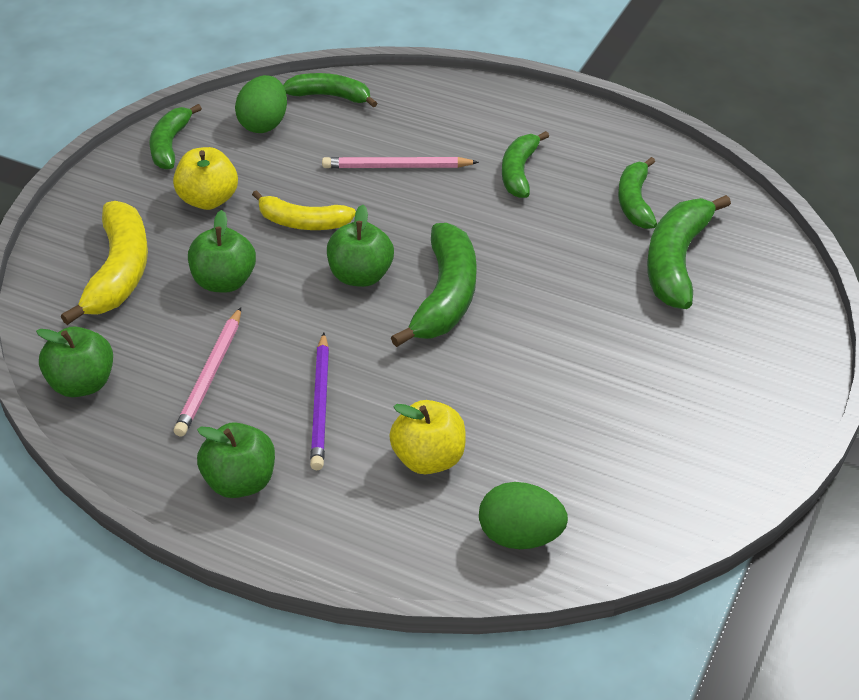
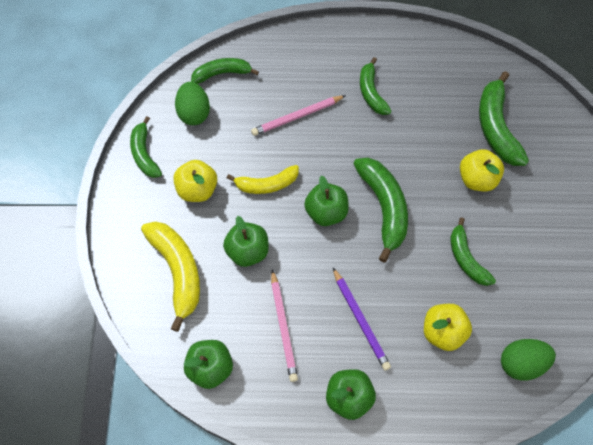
camera: 25 degrees left, 20 degrees up
(605, 309) = (477, 179): none -> yellow apple
(635, 202) = (449, 90): green banana -> green banana (466, 258)

